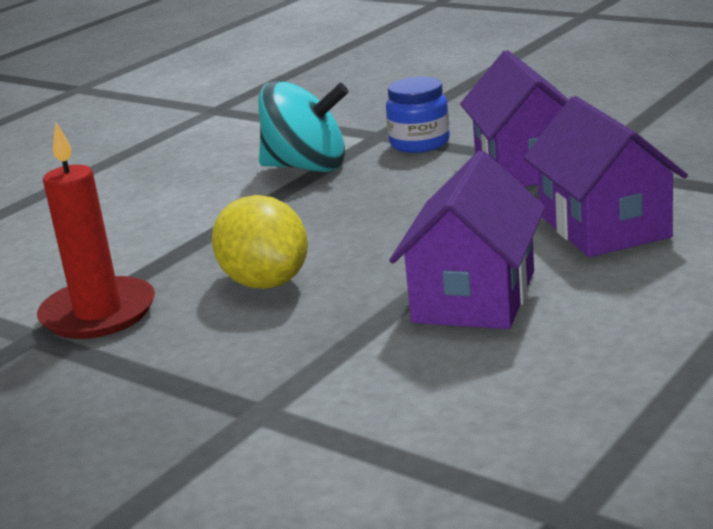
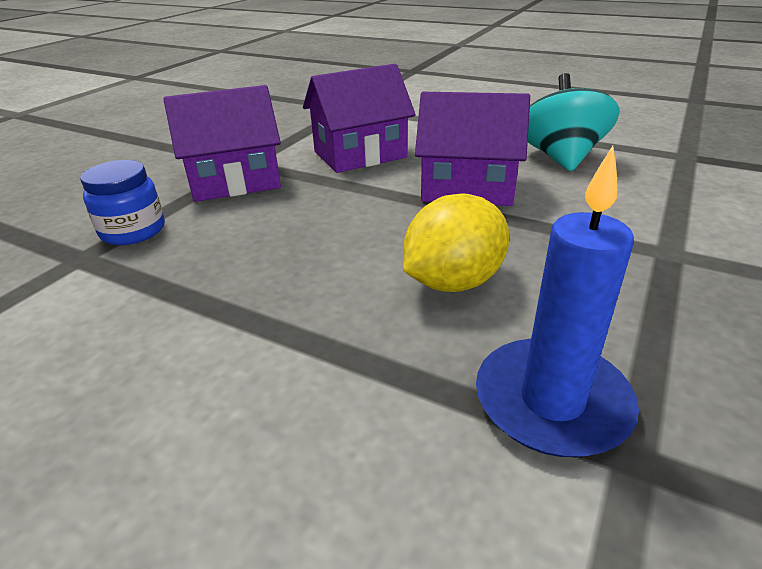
camera: 100 degrees left, 10 degrees up
(98, 313) = (552, 401): red candle -> blue candle
(307, 167) = (145, 297): turquoise spinning top -> turquoise spinning top (560, 158)

